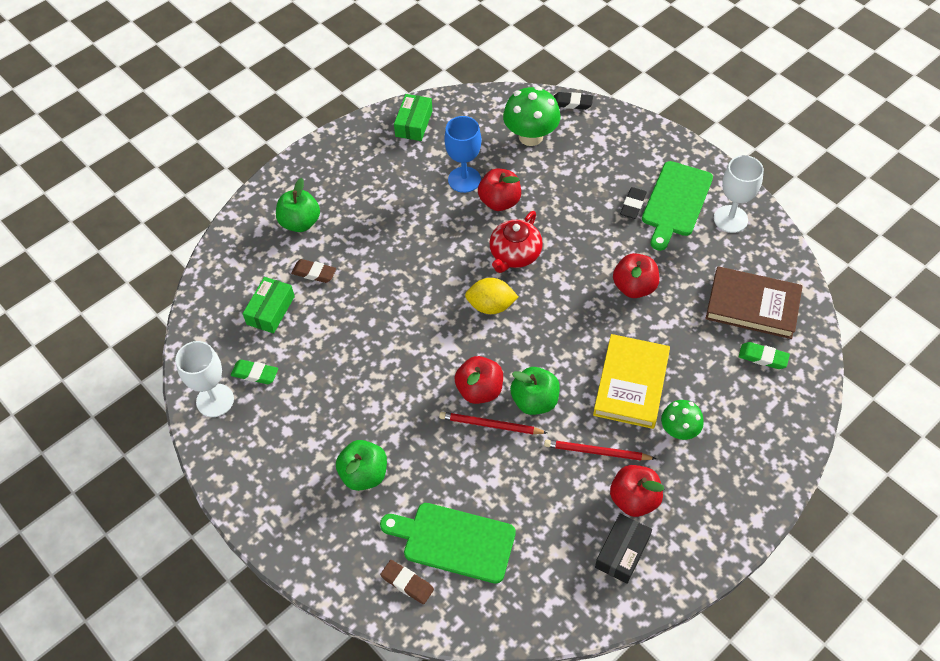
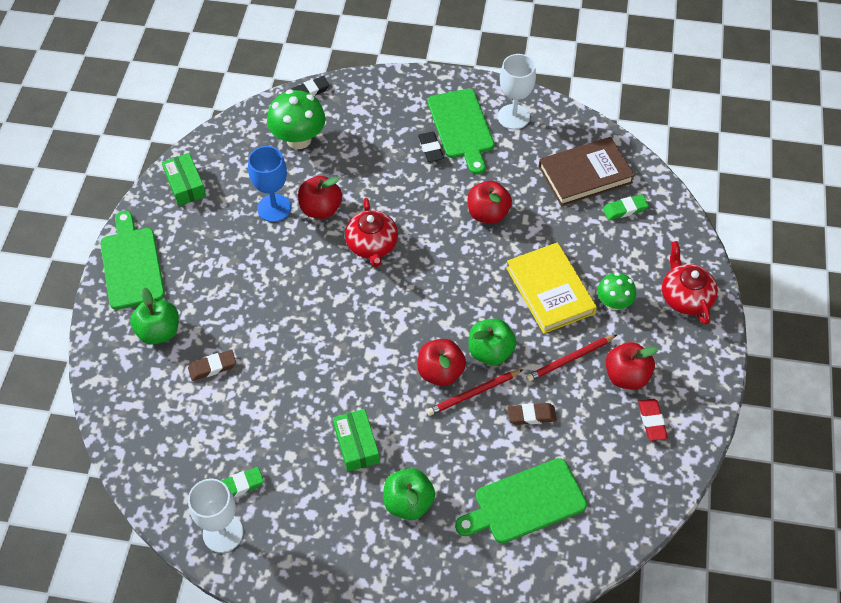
camera: 40 degrees left, 0 degrees up
(270, 310) = (202, 424): green box -> green box (356, 445)
(324, 161) = (131, 265): none -> green cutting board
(407, 583) = (518, 561): brown eraser -> brown eraser (531, 415)
(491, 306) = (389, 299): yellow lemon -> none
(622, 552) = (652, 421): black box -> red eraser
(751, 468) = (685, 297): none -> red teapot

